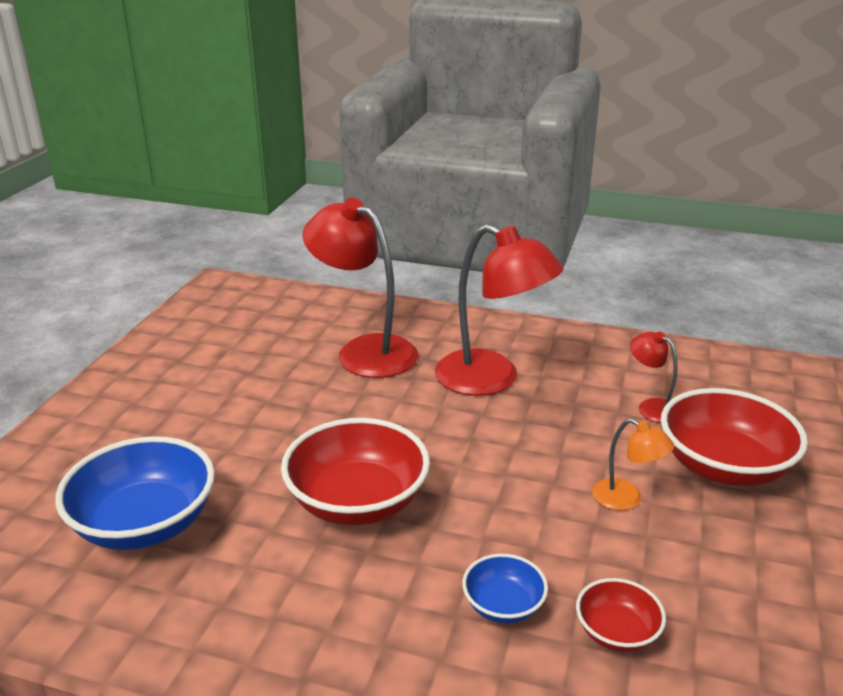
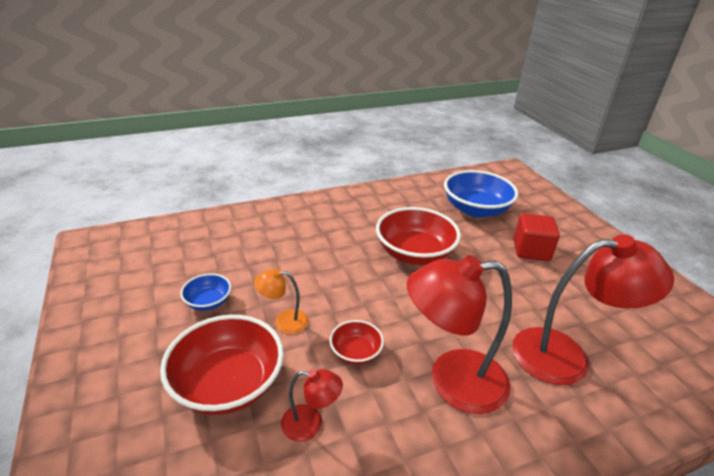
camera: 140 degrees right, 5 degrees up
(204, 432) = (531, 250): none -> red cube
(503, 605) = (307, 243): blue bowl -> blue bowl (208, 302)
(617, 632) = (253, 253): red bowl -> red bowl (356, 352)

